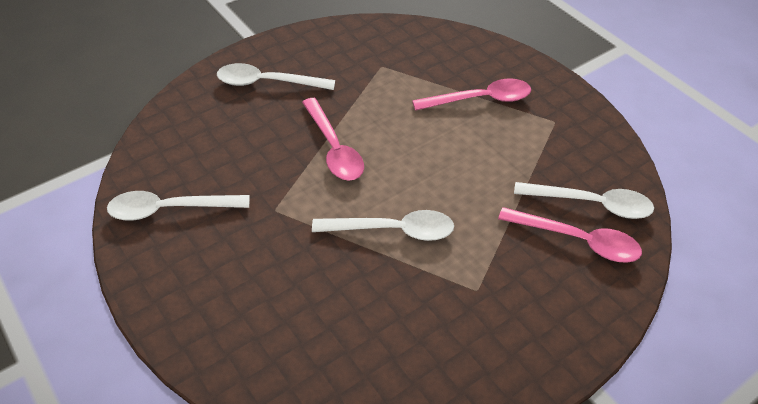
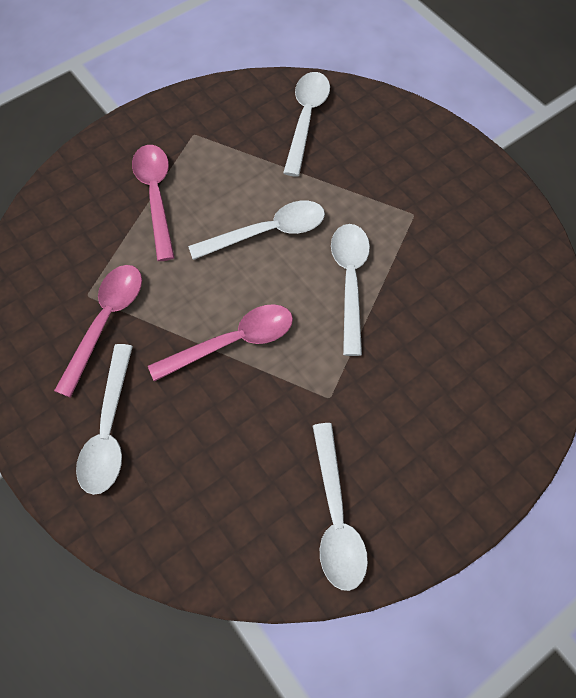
camera: 90 degrees left, 15 degrees up
(447, 172) = (268, 232): none -> white spoon
(578, 241) = (350, 134): pink spoon -> pink spoon (106, 321)

